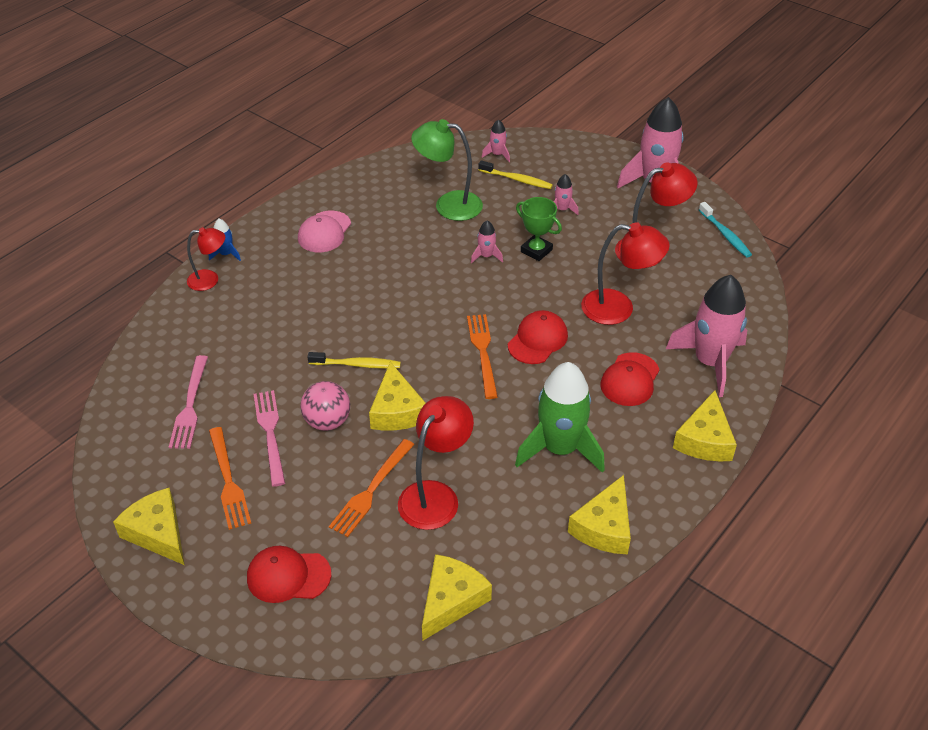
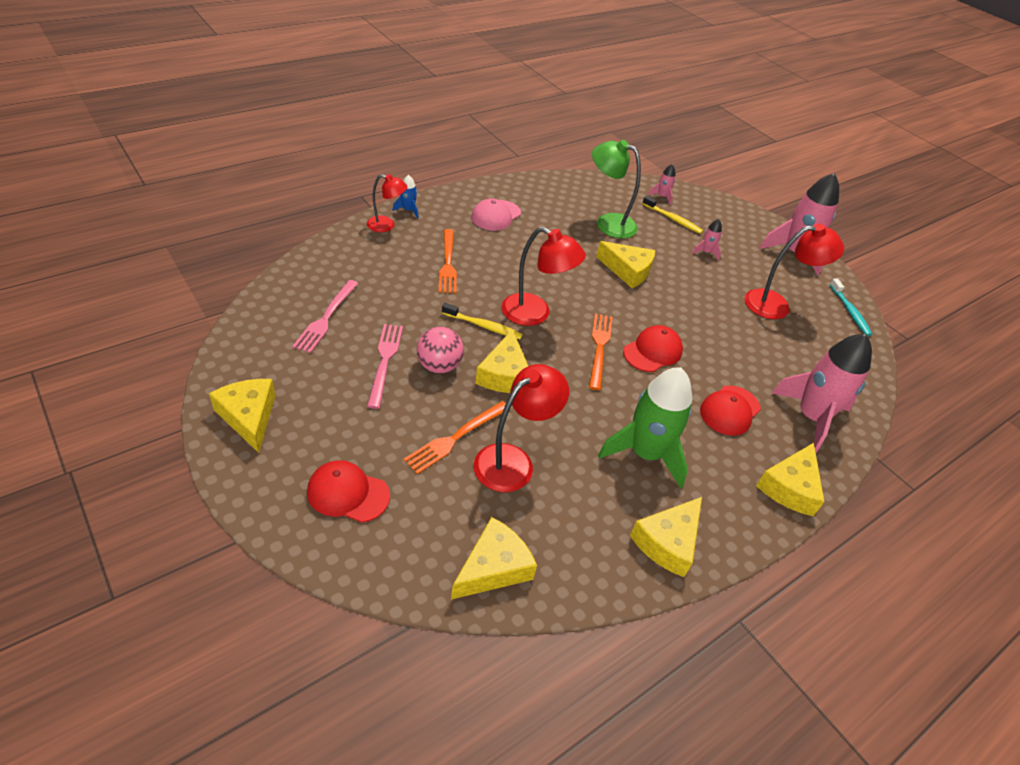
camera: 10 degrees right, 0 degrees up
(228, 481) = (331, 391): orange fork -> orange fork (448, 264)
(486, 256) = (627, 271): pink rocket -> yellow cheese
(536, 250) = (673, 278): green trophy -> none
(618, 308) = (735, 346): red lamp -> red lamp (535, 314)

